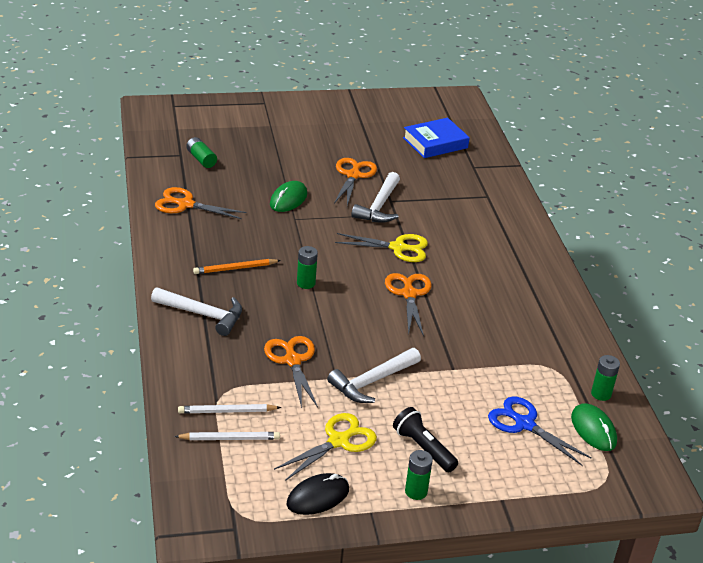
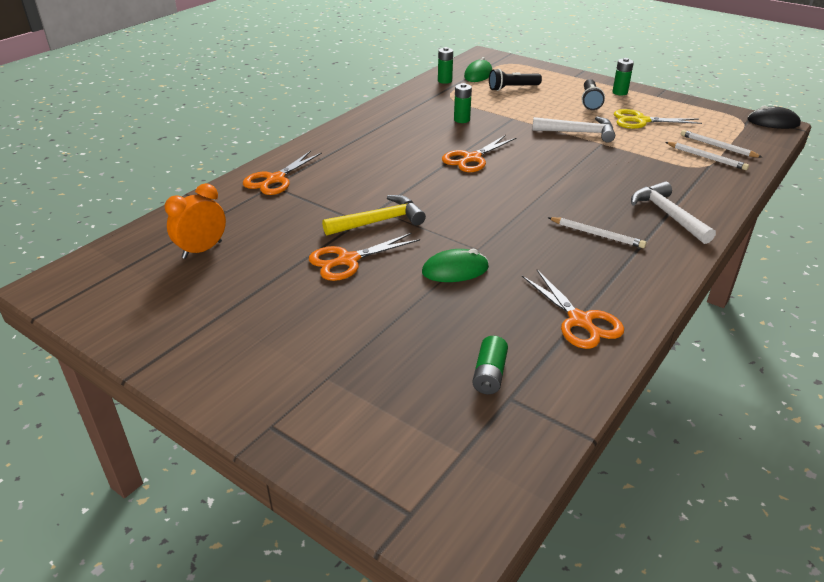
camera: 130 degrees left, 0 degrees up
(235, 268) = (597, 234): orange pencil -> white pencil
(292, 361) = (623, 161): orange scissors -> orange scissors (275, 179)
(306, 283) = (545, 197): green battery -> green battery (461, 120)
(318, 497) = (683, 109): black mouse -> black mouse (773, 122)
(379, 206) = (379, 221): white hammer -> yellow hammer
(398, 248) = (425, 186): yellow scissors -> none
(435, 143) = (202, 250): blue book -> orange clock
(524, 424) = (512, 88): blue scissors -> black flashlight

